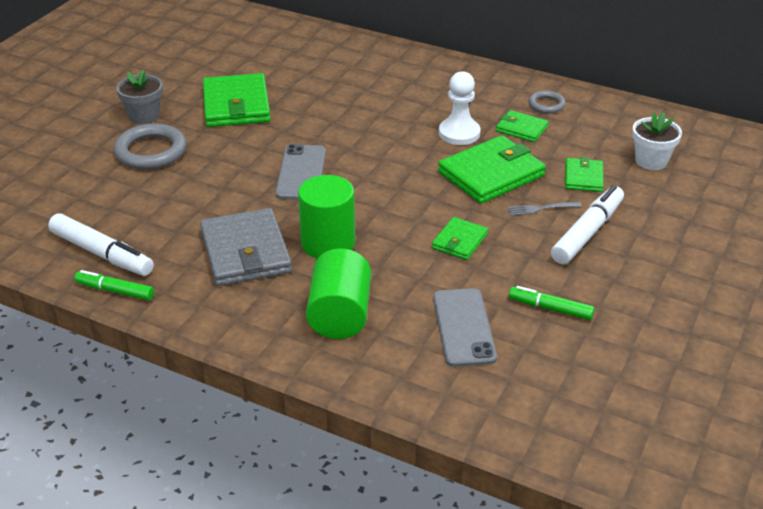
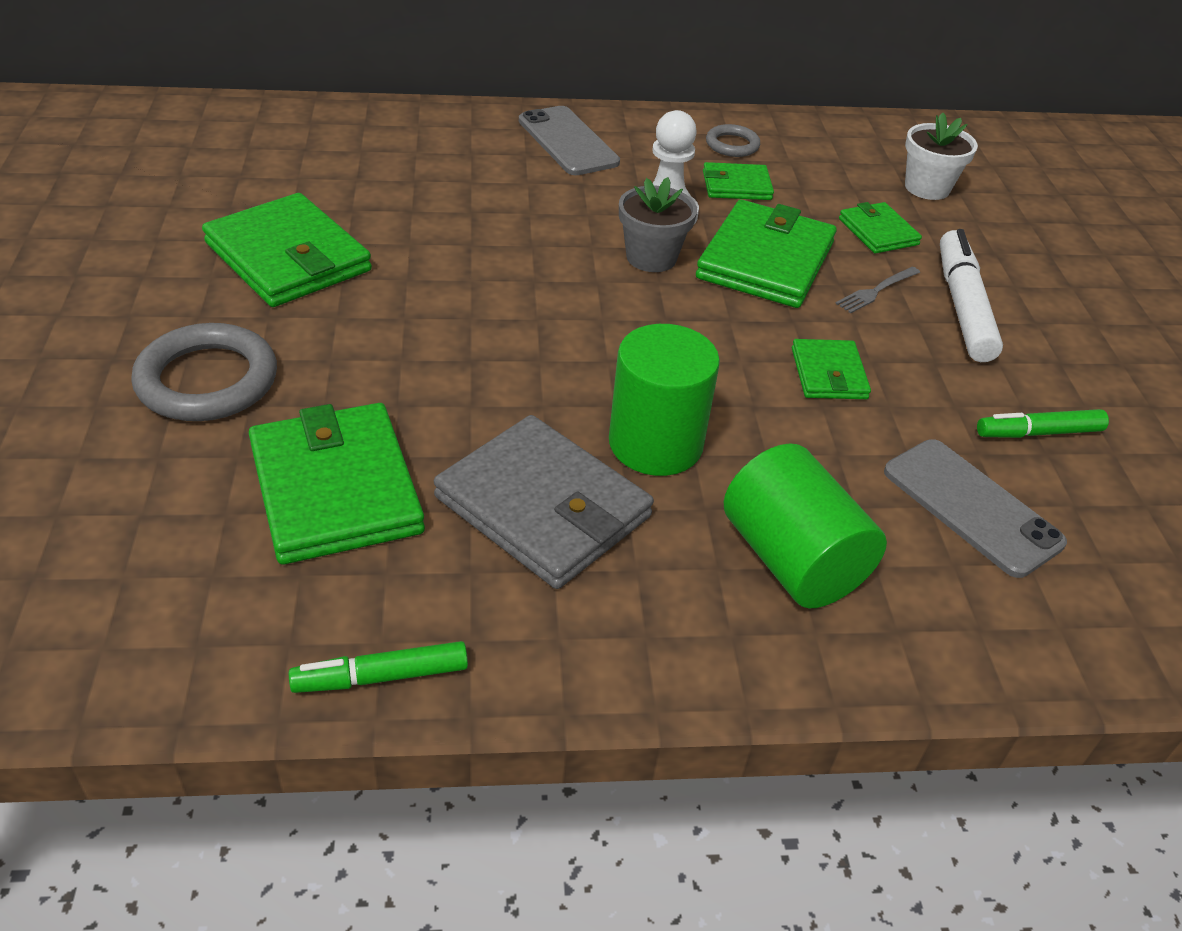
camera: 35 degrees left, 5 degrees up
(102, 253) = (287, 610): white marker -> none
(144, 116) = (136, 319): grey flower pot -> grey flower pot (651, 257)
(163, 214) = (336, 489): none -> green wallet
(301, 173) = (501, 340): grey phone -> grey phone (568, 141)

